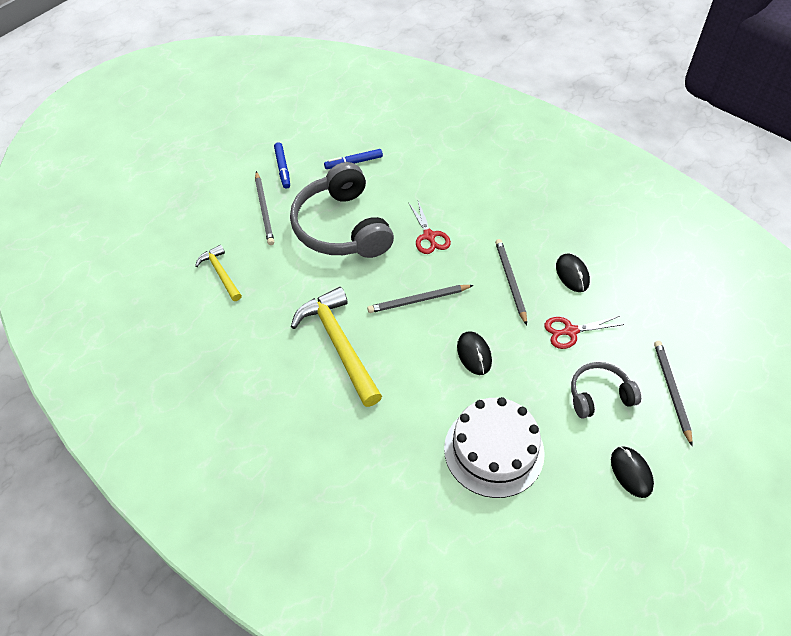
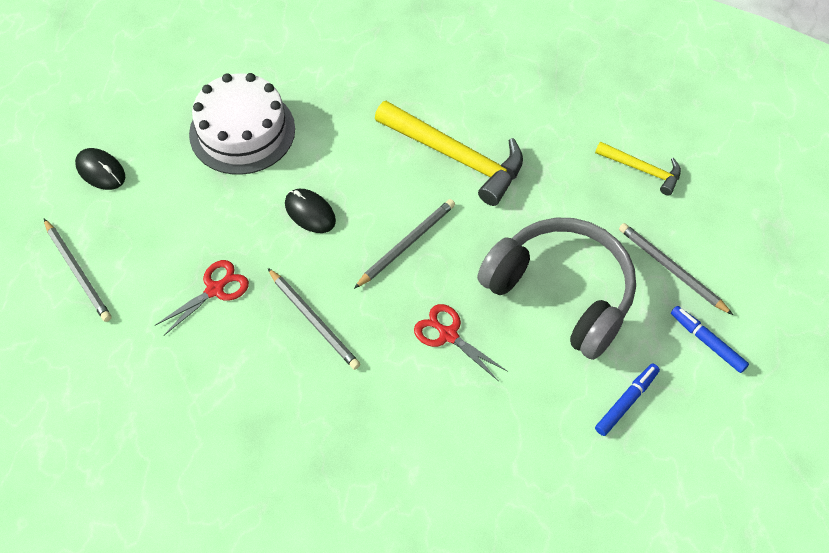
camera: 150 degrees right, 5 degrees up
(572, 274) = (242, 368): black mouse -> none
(599, 395) = (156, 231): grey headphones -> none

